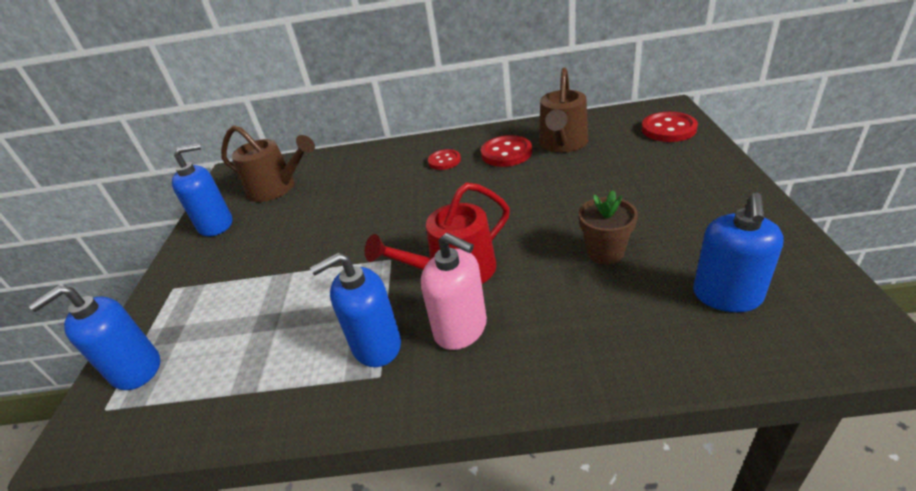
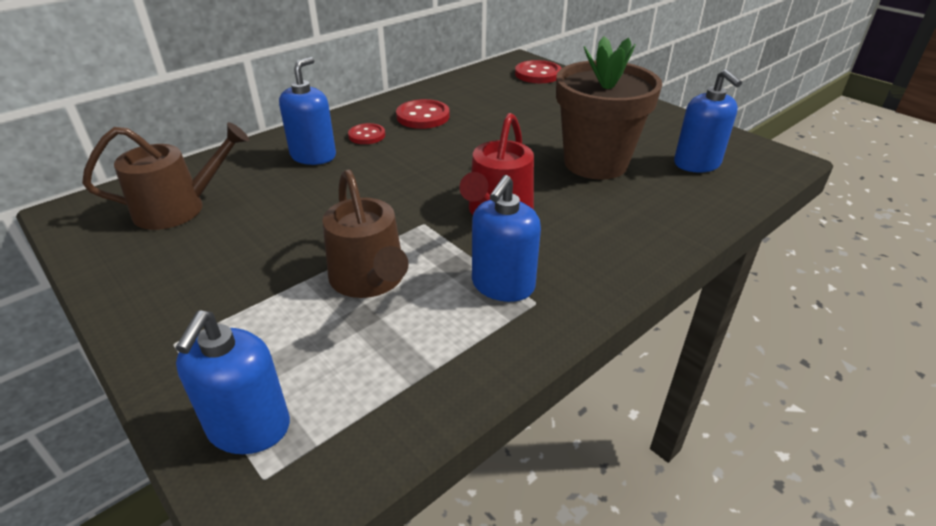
camera: 45 degrees left, 0 degrees up
(216, 225) = (138, 267): blue soap dispenser -> blue soap dispenser (313, 156)
(461, 328) = (557, 246): pink soap dispenser -> none
(562, 144) = (465, 99): brown watering can -> brown watering can (370, 279)
(605, 252) = (595, 163): brown flower pot -> brown flower pot, size x2.01

